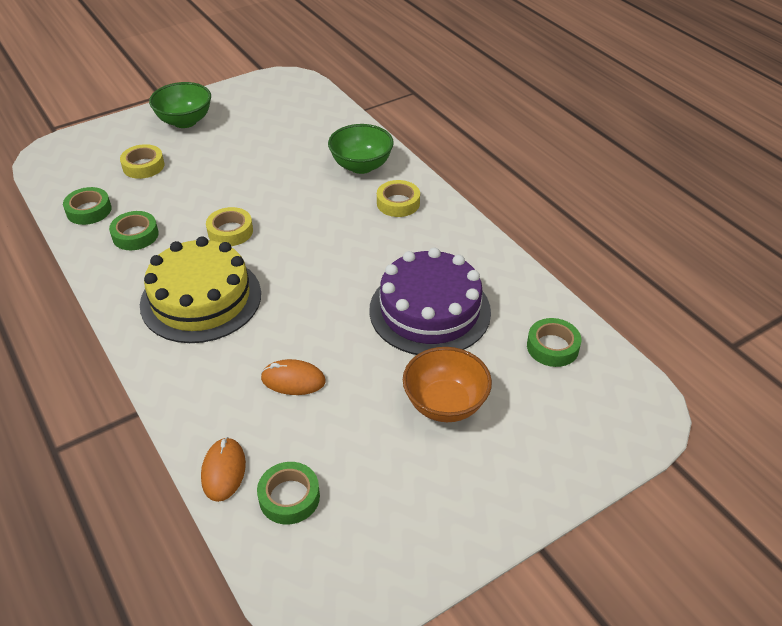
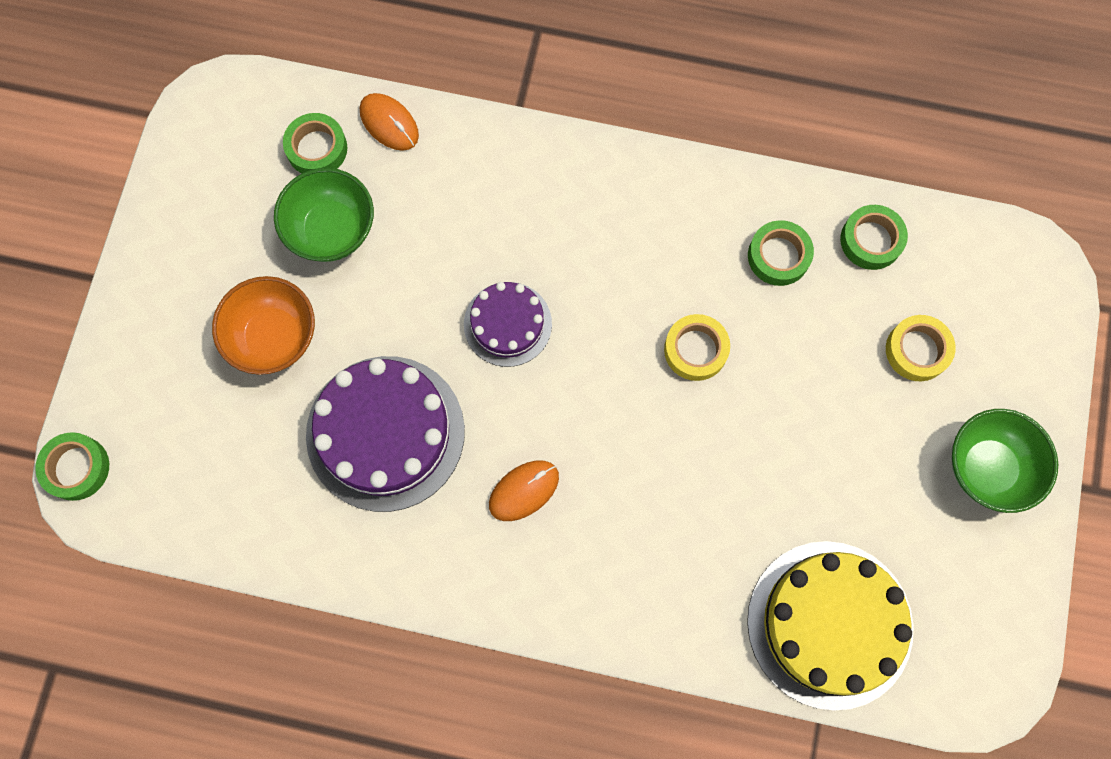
camera: 135 degrees right, 30 degrees up
(201, 299) = (612, 247): yellow cake -> yellow cake (829, 624)
(293, 380) = (427, 243): orange mouse -> orange mouse (524, 491)
(303, 308) = (507, 324): none -> purple cake
(361, 166) = (685, 593): green bowl -> green bowl (332, 230)
(398, 203) = (574, 565): yellow tape -> none
(552, 347) = (229, 494): green tape -> green tape (76, 468)

